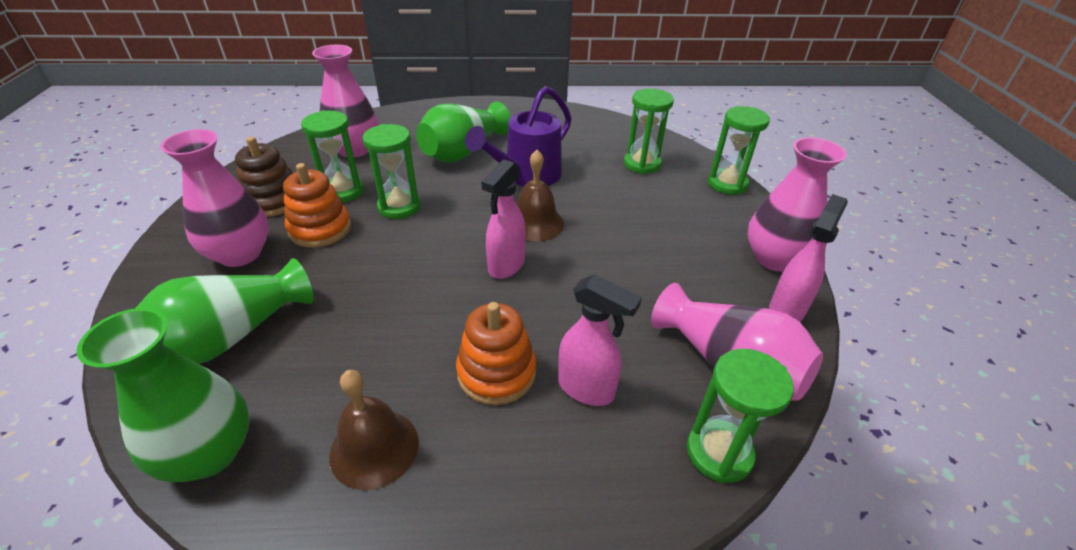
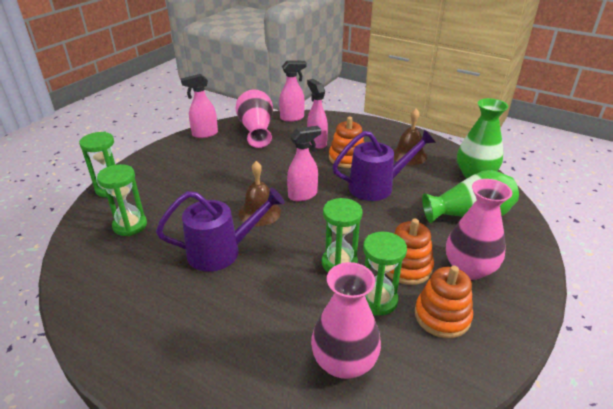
camera: 145 degrees left, 5 degrees down
(273, 200) = (442, 316): brown stacking toy -> orange stacking toy
(405, 329) = (377, 186): none -> purple watering can
(463, 152) = (243, 304): green vase -> none
(719, 453) = (292, 118): green hourglass -> pink spray bottle
(775, 259) = (170, 149): pink vase -> none

